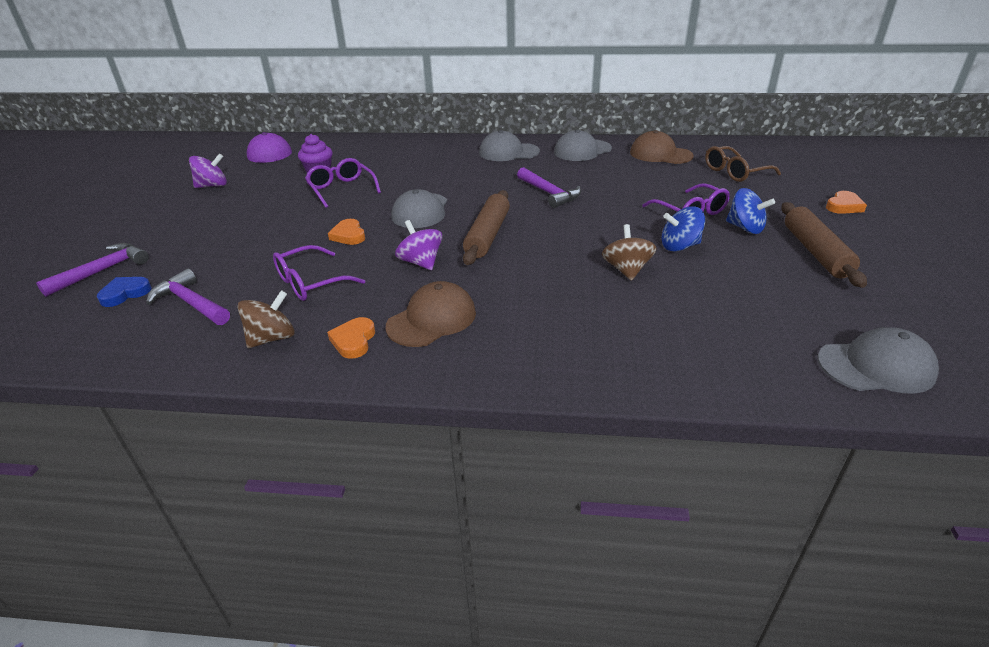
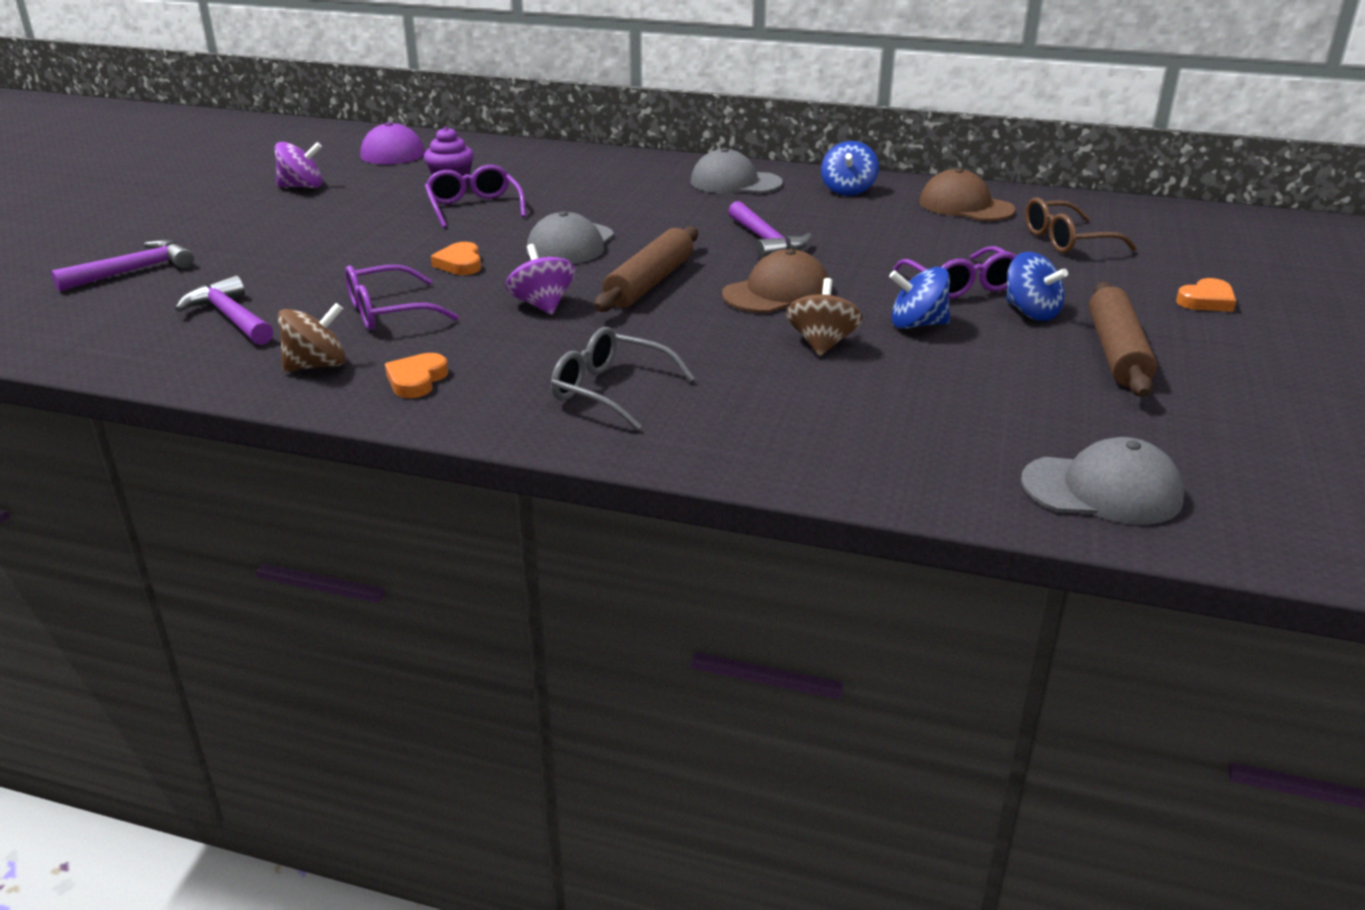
camera: 10 degrees right, 5 degrees down
(125, 293) = (154, 298): blue heart -> none
(432, 319) = (526, 369): brown cap -> brown cap (777, 292)
(500, 330) = (610, 391): none -> grey glasses
(582, 150) = (848, 190): grey cap -> blue spinning top

